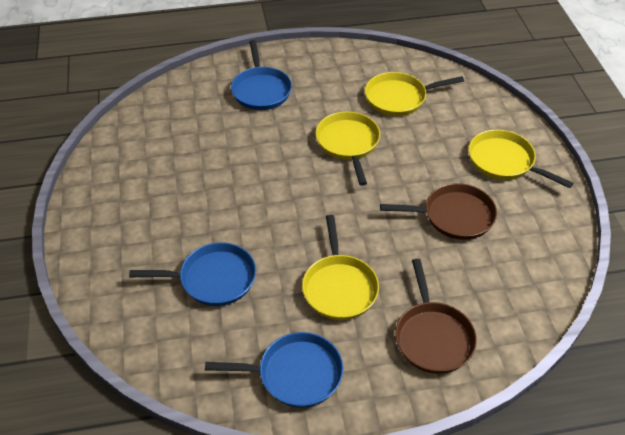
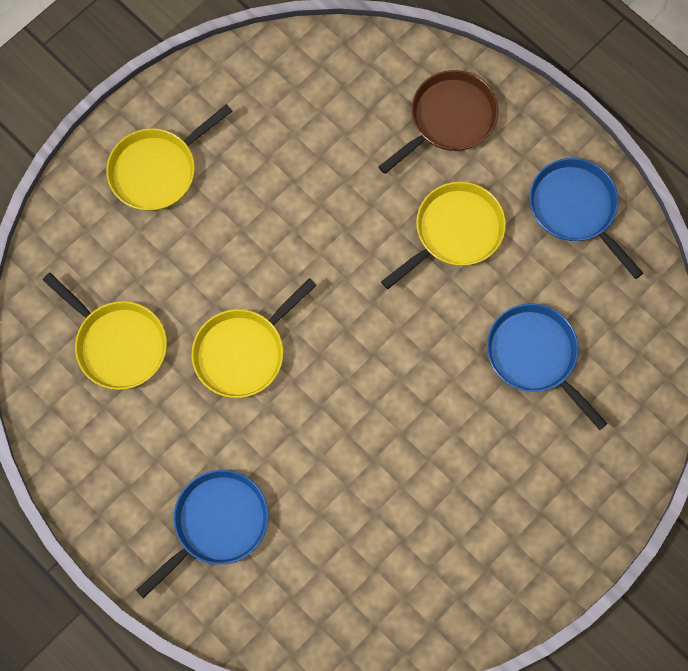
camera: 125 degrees left, 25 degrees up
(454, 216) = (280, 178): brown pan -> none
(504, 161) = (157, 170): yellow pan -> yellow pan turned 45 degrees clockwise

